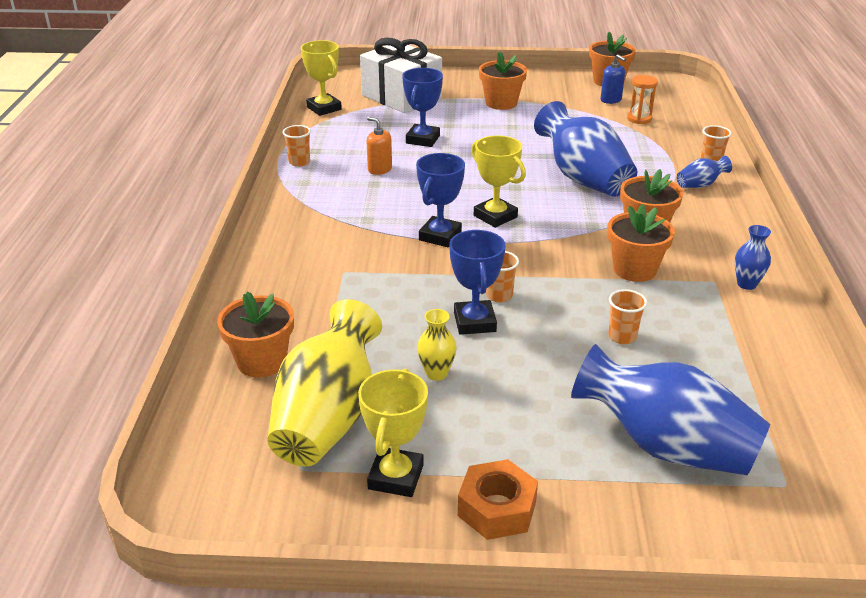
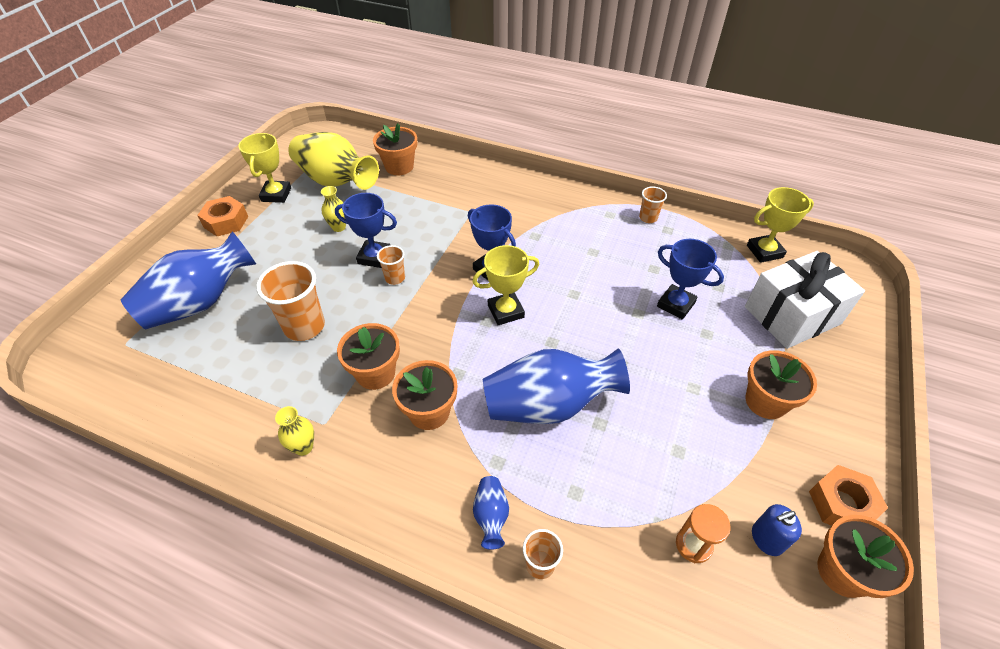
camera: 110 degrees right, 15 degrees up
(379, 169) = (619, 261): orange soap dispenser -> none
(396, 477) = (276, 194): yellow trophy -> yellow trophy turned 60 degrees clockwise
(563, 81) = (842, 504): none -> orange nut
(622, 337) = (304, 326): orange cup -> orange cup, size x1.88
(746, 284) = (303, 447): blue vase -> yellow vase

